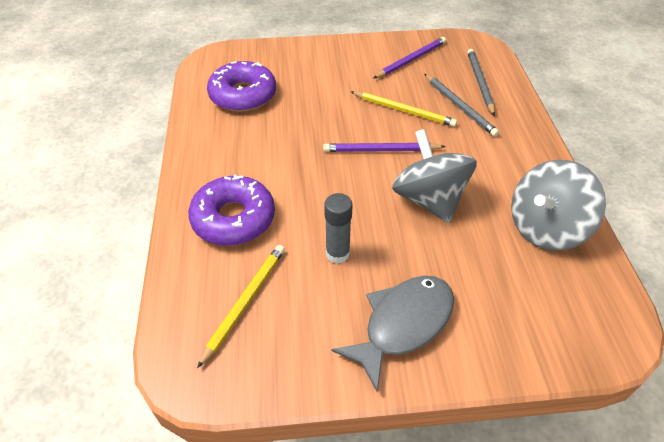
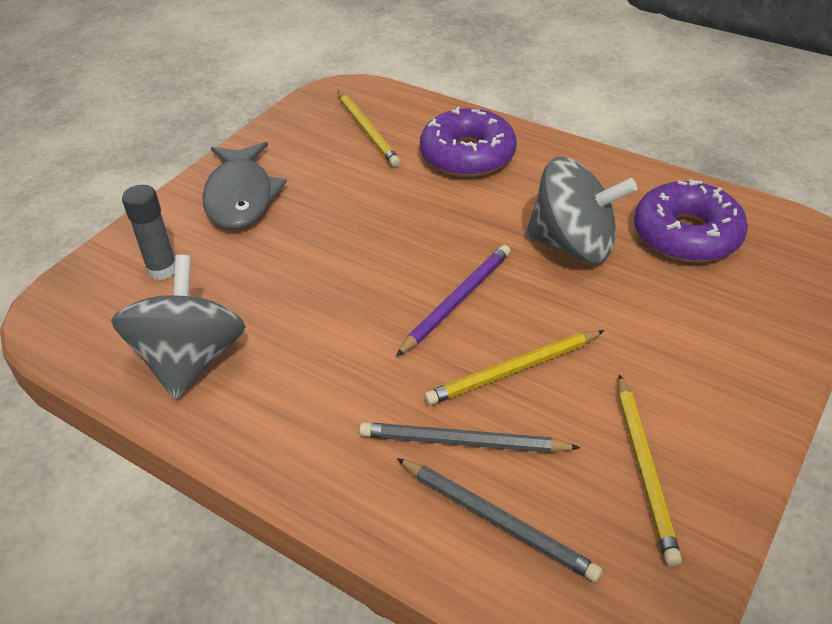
camera: 130 degrees right, 5 degrees down
(337, 253) = (352, 196): grey glue stick -> grey glue stick (162, 270)
(411, 60) = (645, 469): purple pencil -> yellow pencil
(429, 199) = (339, 294): grey spinning top -> grey spinning top (573, 245)

